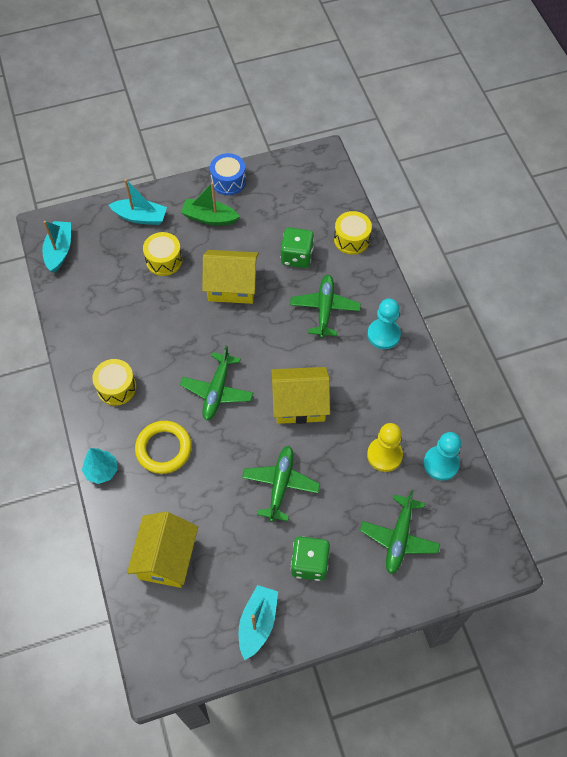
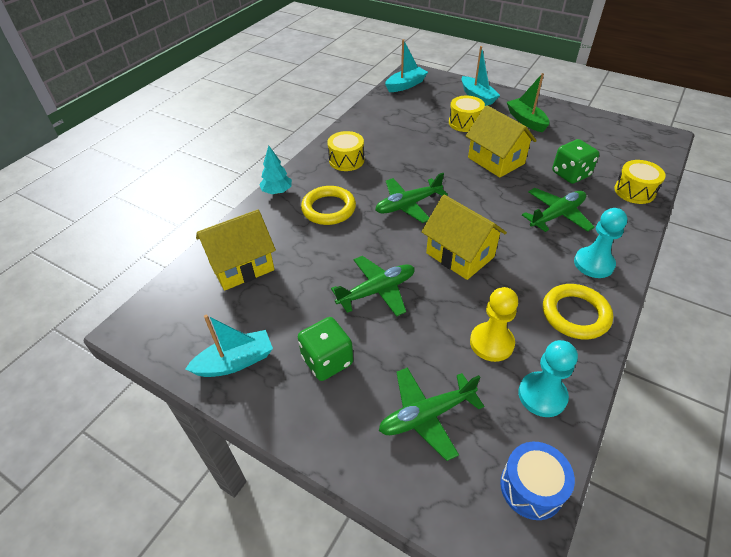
camera: 50 degrees right, 15 degrees down
(228, 181) = (565, 111): blue drum -> blue drum (531, 487)
(408, 388) = (575, 314): none -> yellow ring

